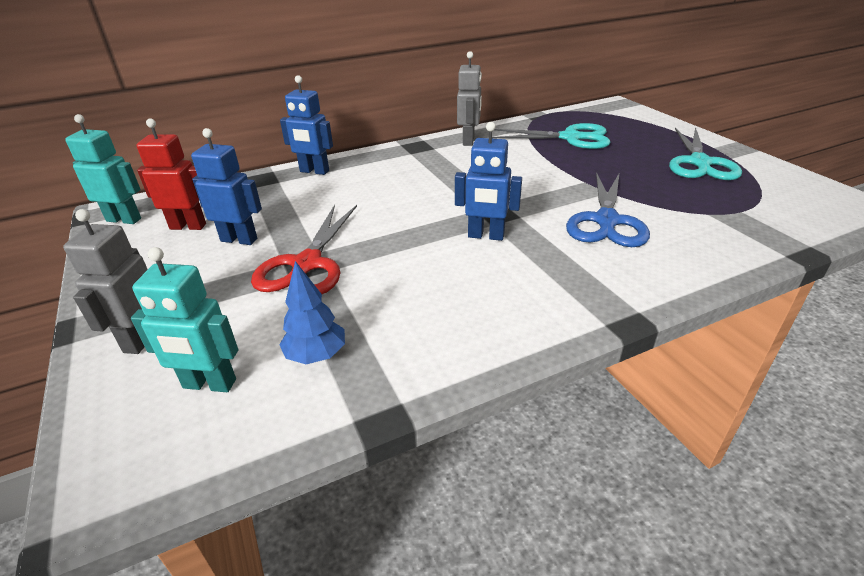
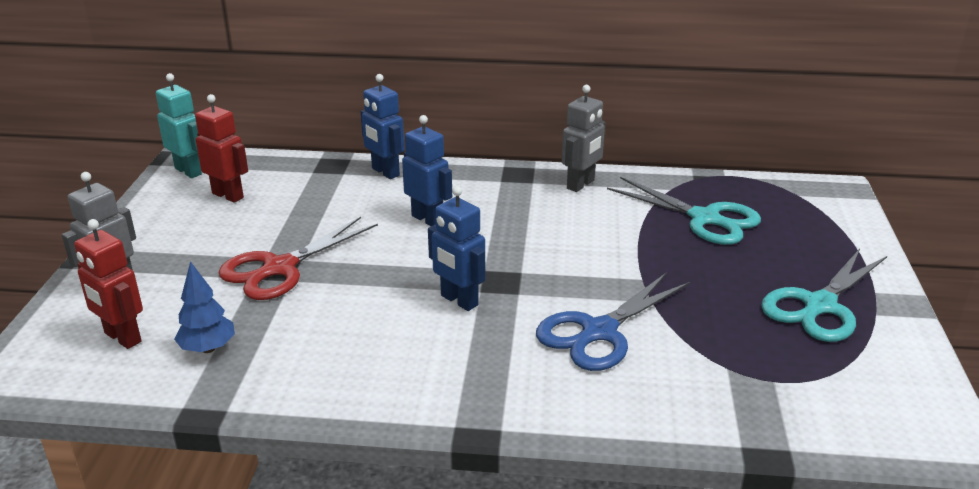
camera: 30 degrees right, 5 degrees down
(209, 384) = (122, 338): turquoise robot -> red robot
(239, 240) = (253, 224): blue robot -> blue robot (428, 219)

